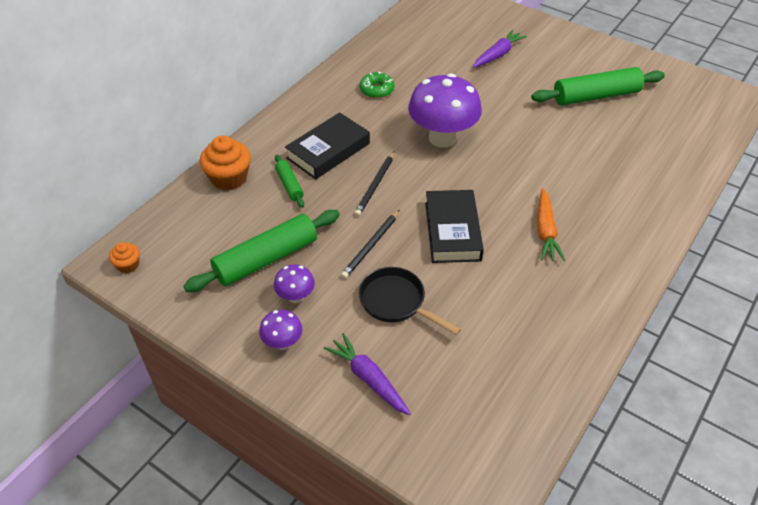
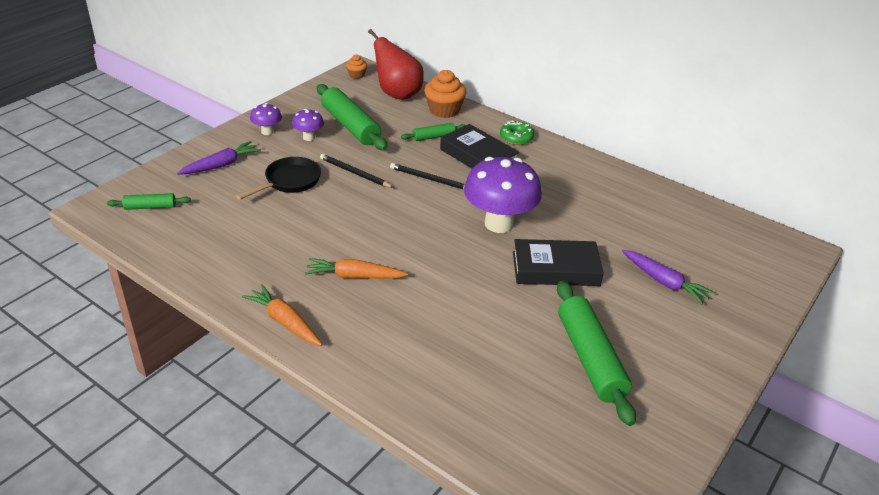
camera: 90 degrees right, 10 degrees down
(186, 221) = (397, 94): none -> red pear
(377, 90) = (575, 188): green donut -> green donut (516, 138)
(452, 231) = (364, 218): black book -> black book (555, 269)
(472, 436) = (150, 207): none -> green rolling pin
(623, 273) = (285, 322): none -> orange carrot

